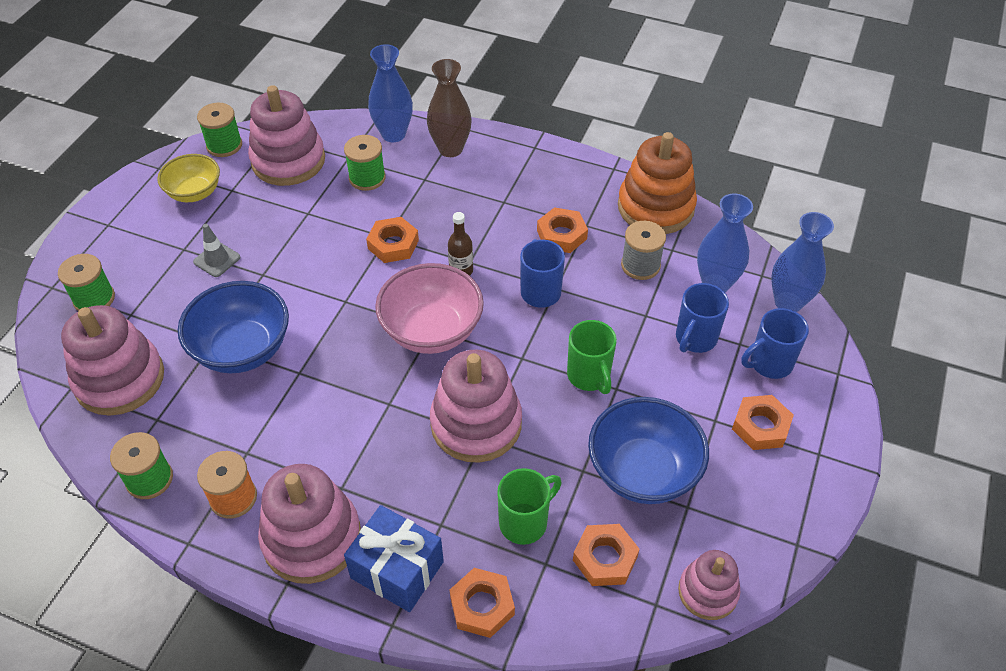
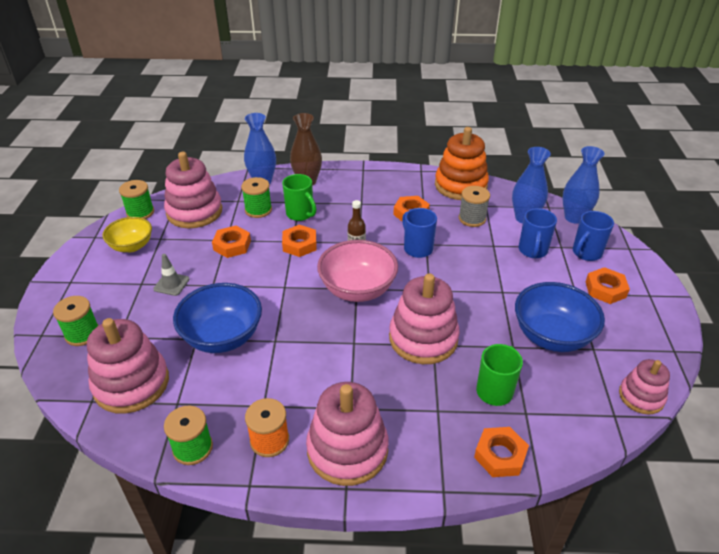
camera: 20 degrees left, 10 degrees down
(397, 570) = (424, 451): blue gift -> none
(589, 376) = (481, 289): green mug -> green mug (300, 214)
(605, 558) = (563, 397): orange nut -> orange nut (232, 245)

